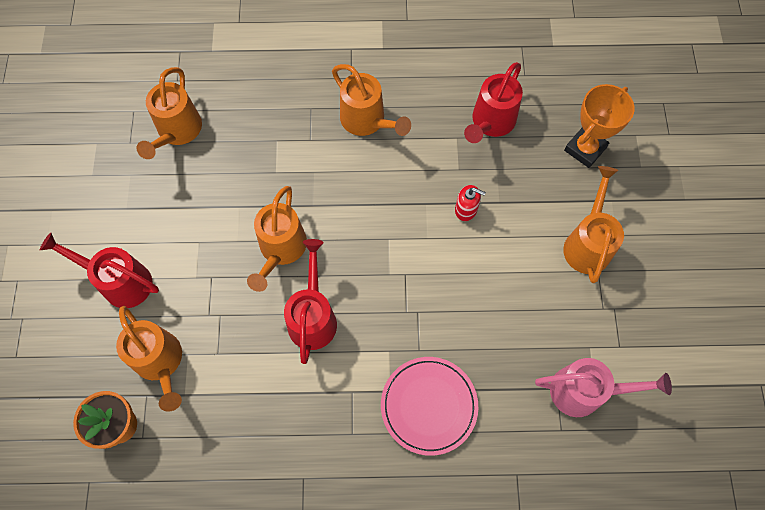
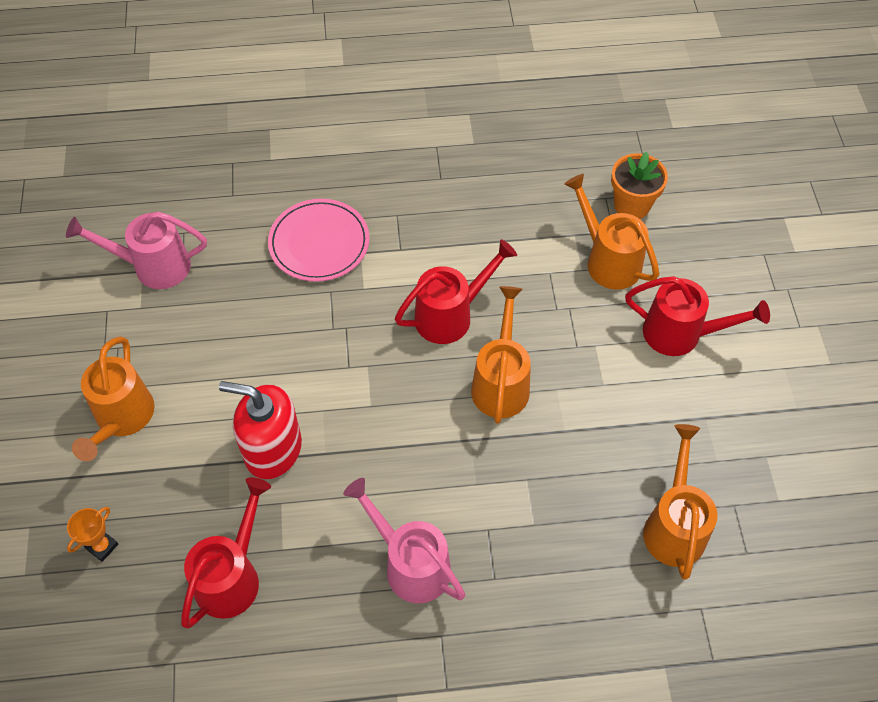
camera: 175 degrees right, 10 degrees down
(313, 316) = (451, 315): red watering can -> red watering can turned 120 degrees counterclockwise
(367, 121) = (410, 563): orange watering can -> pink watering can
(466, 209) = (272, 449): red soap dispenser -> red soap dispenser, size x1.96
(585, 149) = (102, 546): orange trophy -> orange trophy, size x0.54

